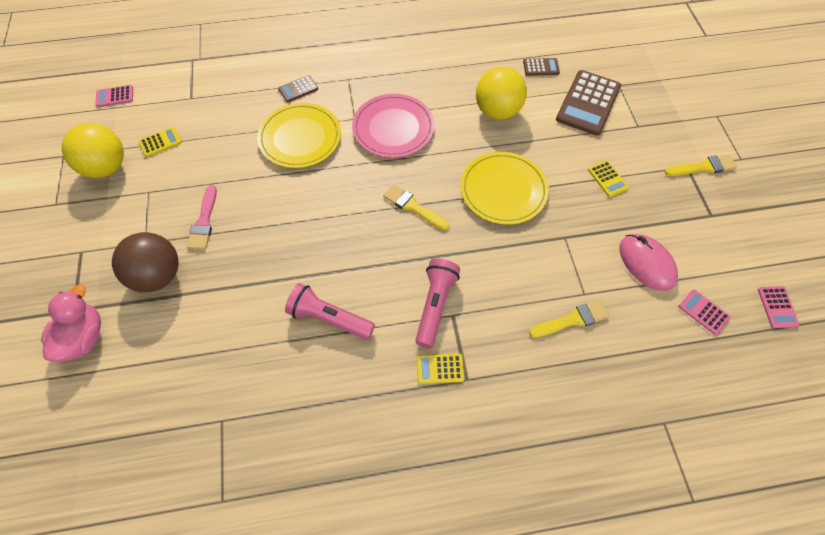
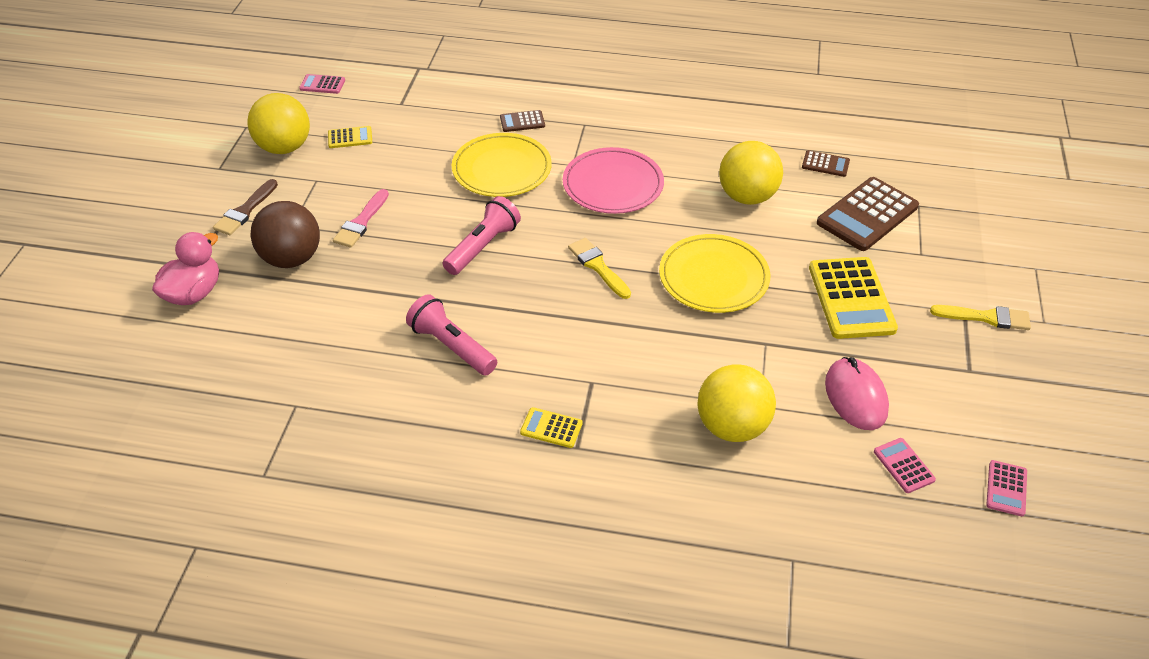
camera: 20 degrees right, 15 degrees down
(96, 240) = (245, 211): none -> brown brush
(435, 305) = (576, 367): pink flashlight -> pink flashlight (483, 246)
(572, 319) = (732, 426): yellow brush -> yellow ball
(607, 179) = (851, 298): yellow calculator -> yellow calculator, size x2.06

